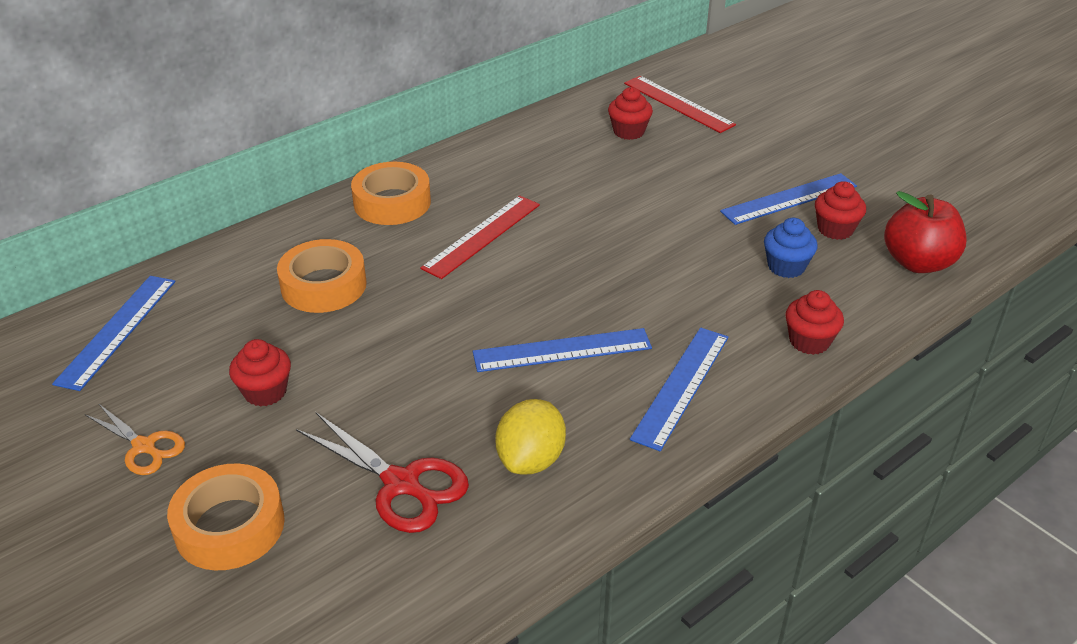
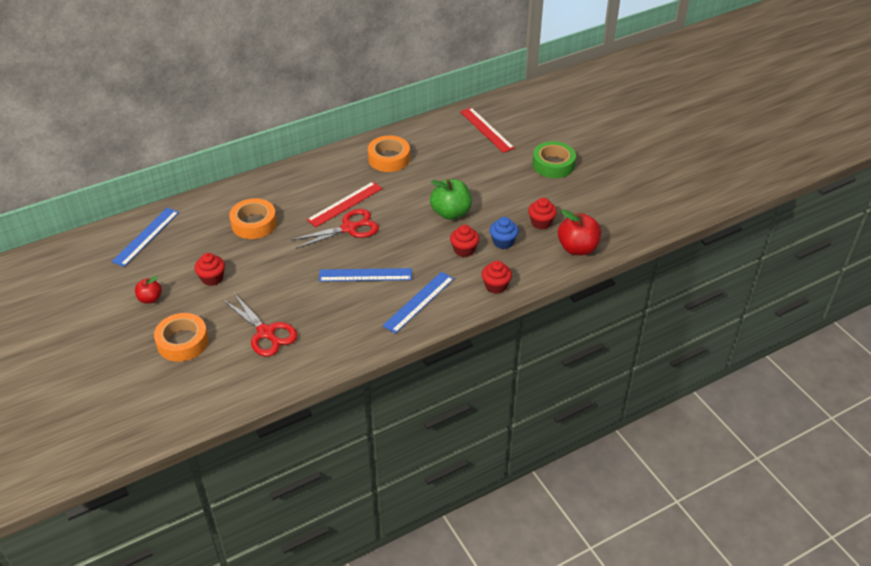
camera: 10 degrees right, 5 degrees up
(144, 447) = (150, 299): orange scissors -> red apple
(392, 202) = (302, 178): orange tape -> orange tape (389, 158)
(503, 274) = (349, 228): none -> red scissors
(531, 459) = (331, 329): yellow lemon -> none
(629, 131) = (450, 146): red cupcake -> red cupcake (464, 250)
(674, 230) = (451, 213): none -> green apple
(789, 199) = (524, 200): blue ruler -> none
(810, 142) = (553, 164): none -> green tape

